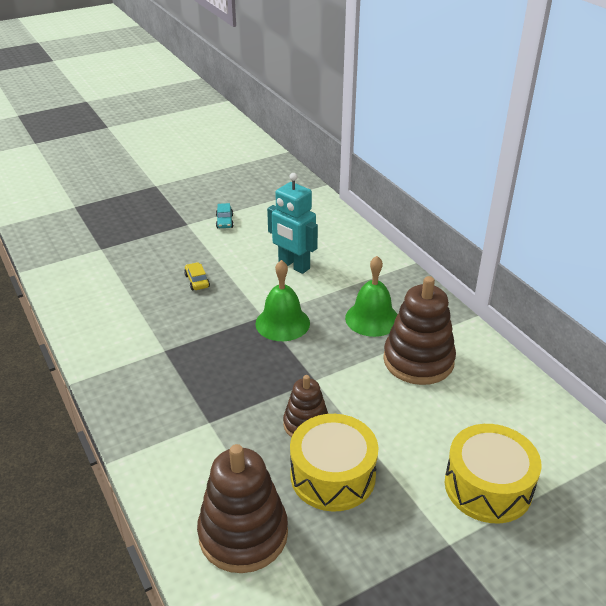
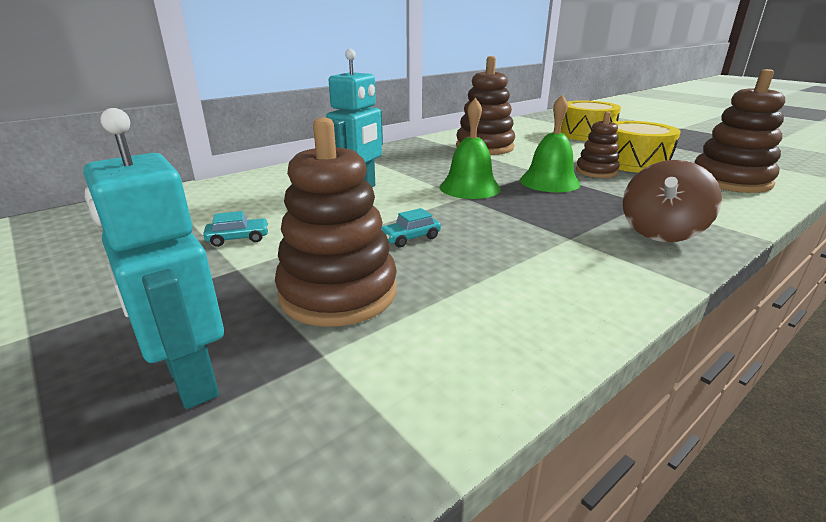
camera: 100 degrees left, 10 degrees down
(105, 222) = (190, 380): none -> turquoise robot
(146, 253) = (338, 293): none -> brown stacking toy
(150, 402) = (661, 232): none -> brown spinning top
(197, 281) = (410, 238): yellow car -> turquoise car
(372, 318) = (439, 159): green bell -> green bell (549, 182)

